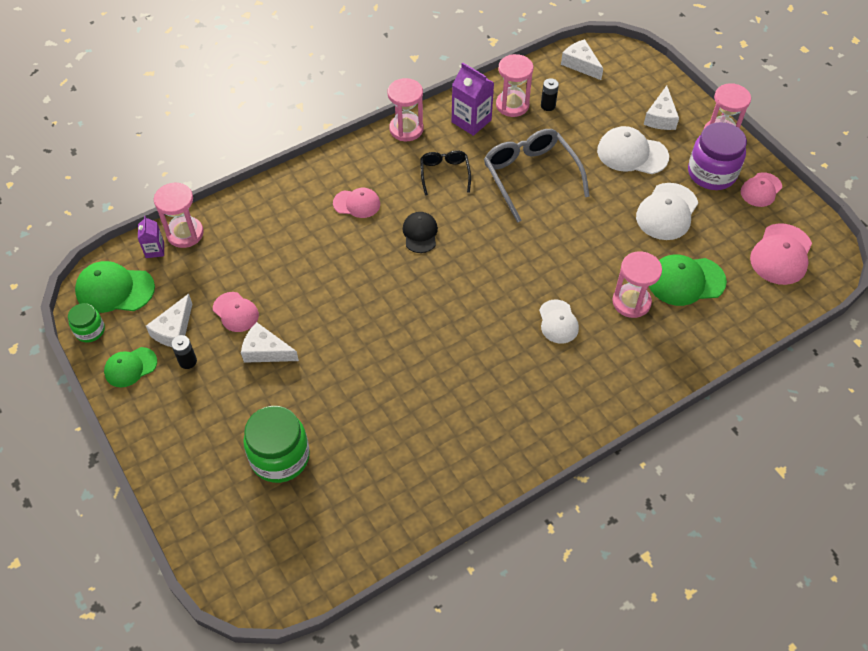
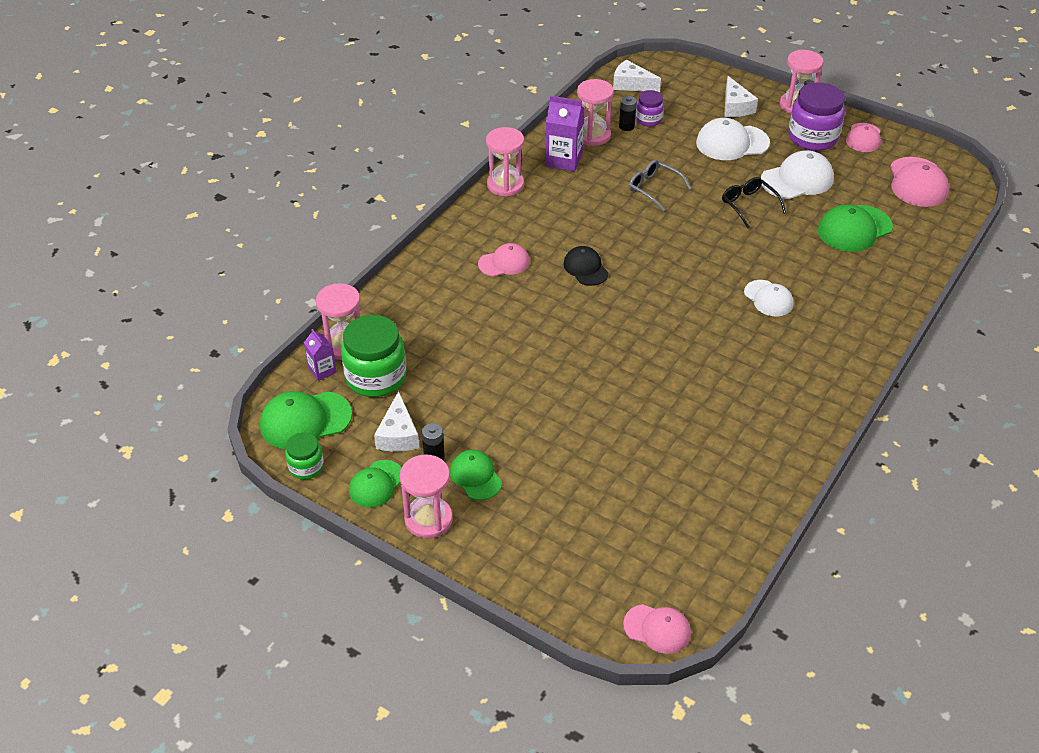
camera: 25 degrees left, 10 degrees down
(207, 392) = (476, 476): none -> green cap
(235, 312) = (451, 396): pink cap -> pink cap (657, 629)
(266, 351) = (508, 419): white cheese -> none
(280, 457) = (592, 505): green jar -> green jar (376, 377)
(444, 174) = (571, 211): black glasses -> black glasses (749, 205)
(530, 176) = (653, 188): grey glasses -> grey glasses, size x0.56
(572, 105) = (648, 119): none -> purple jar
(631, 302) = (820, 261): pink hourglass -> pink hourglass (428, 519)
(667, 212) = (797, 180): white cap -> white cap turned 120 degrees counterclockwise

